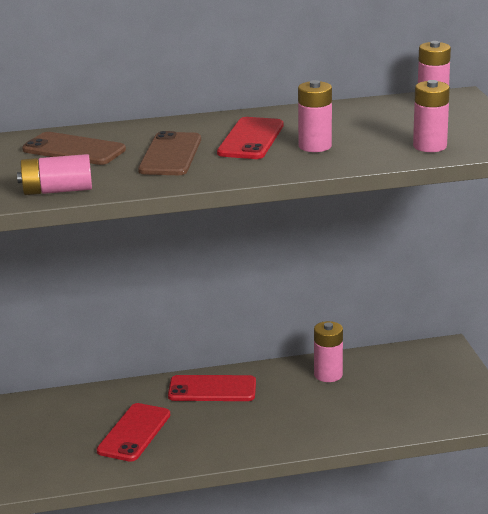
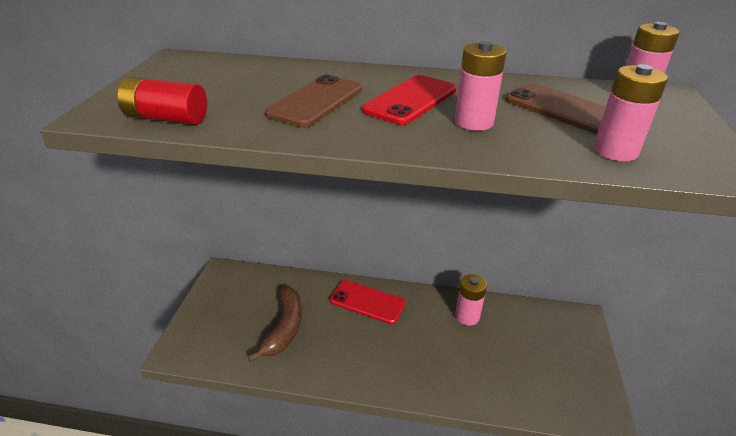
camera: 20 degrees right, 10 degrees up
(57, 191) = (166, 118): pink battery -> red battery
(74, 150) = (236, 78): brown phone -> brown phone (563, 109)
(134, 433) = (284, 328): red phone -> brown banana

